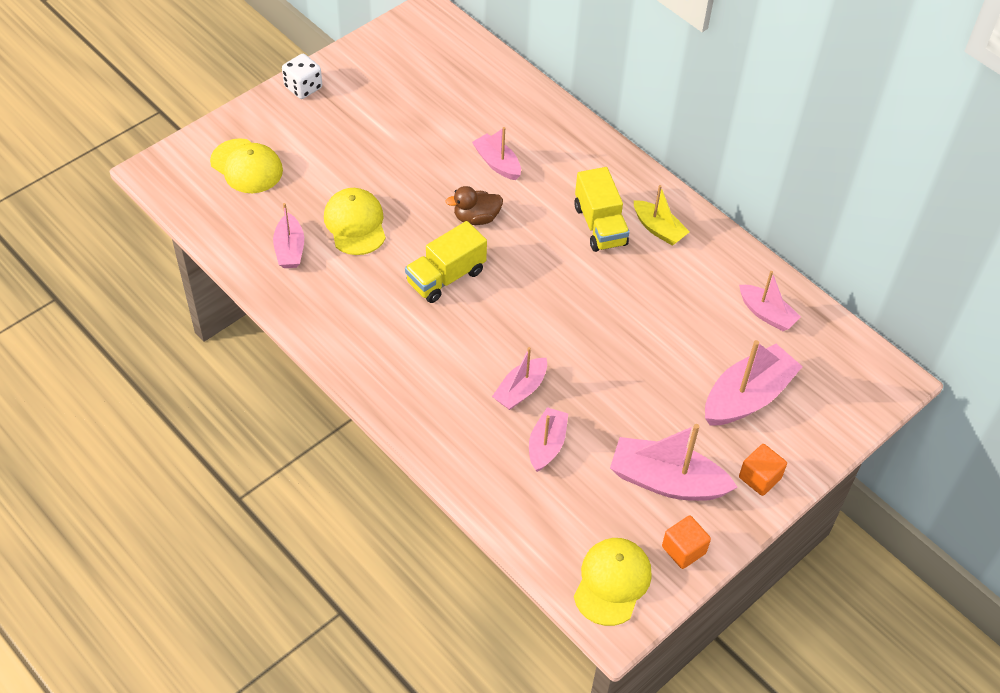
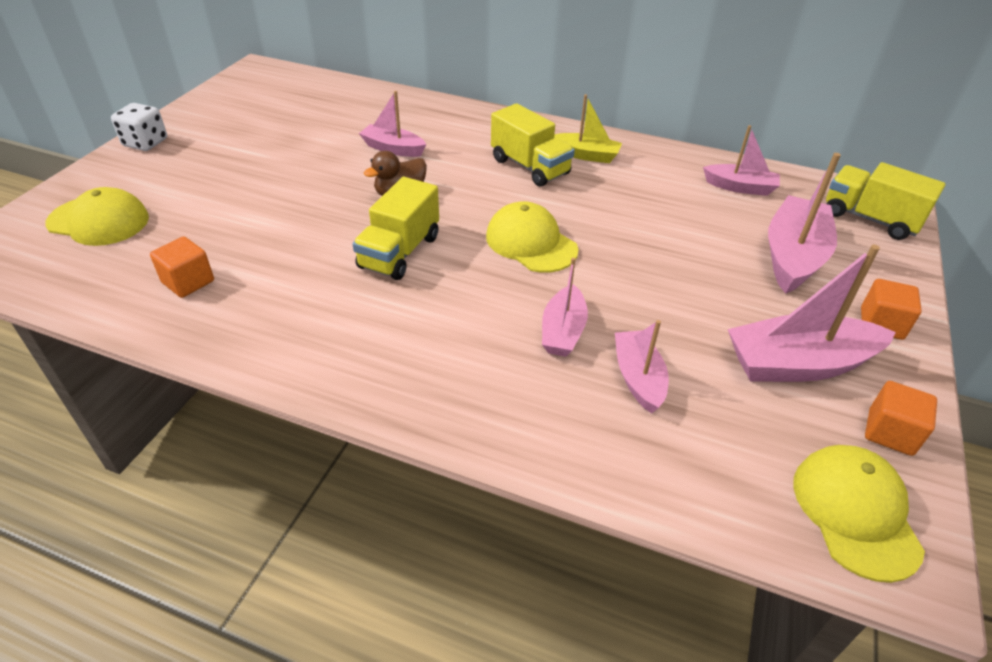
camera: 25 degrees left, 10 degrees down
(289, 249) = (188, 282): pink boat -> orange cube
(355, 224) = (263, 235): yellow cap -> yellow cap (531, 243)
(850, 388) = (869, 219): none -> yellow truck

